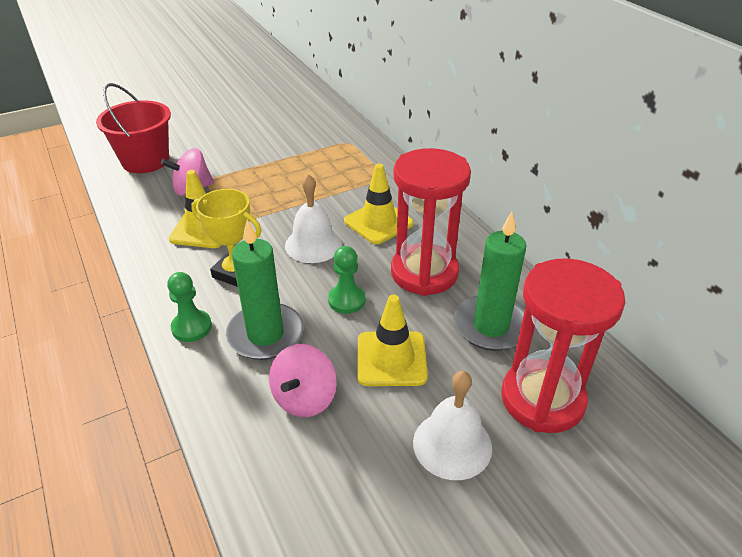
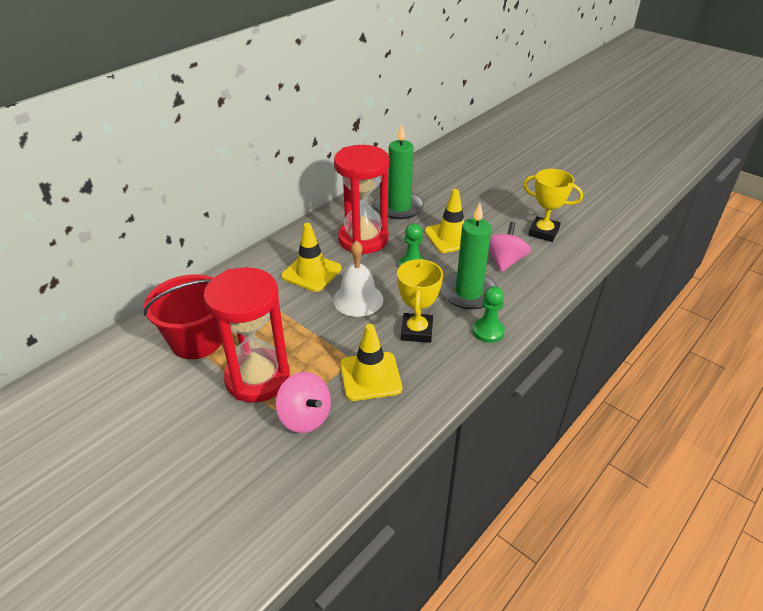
camera: 110 degrees left, 0 degrees up
(145, 161) = (256, 497): red bucket -> red bucket (197, 340)
(304, 398) = (505, 261): pink spinning top -> pink spinning top turned 75 degrees counterclockwise
(349, 488) = (543, 232): none -> yellow trophy
(452, 444) = (493, 208): white bell -> none
(542, 399) = (443, 187): red hourglass -> red hourglass (257, 378)

